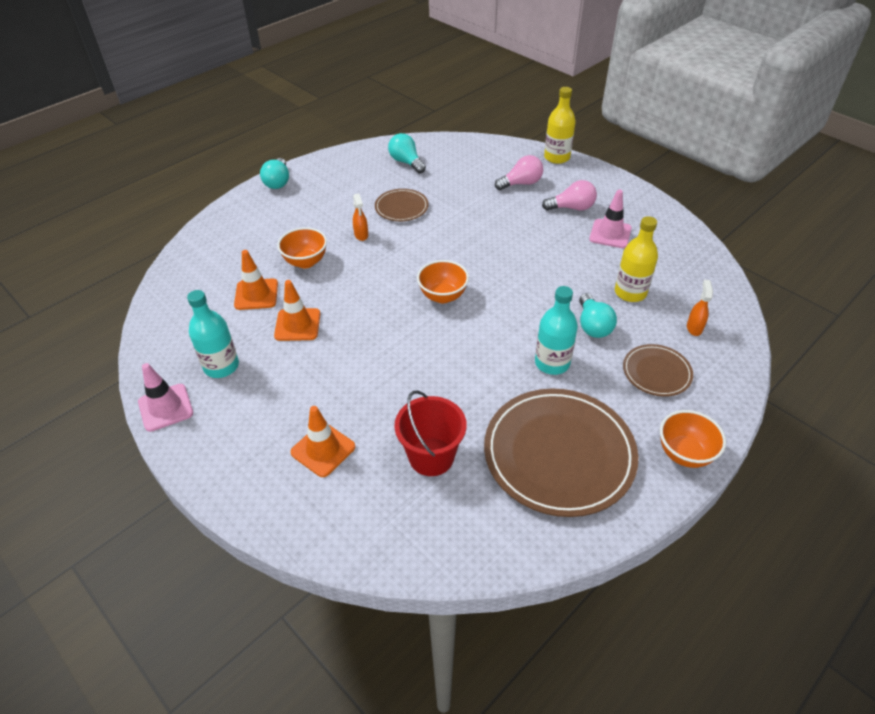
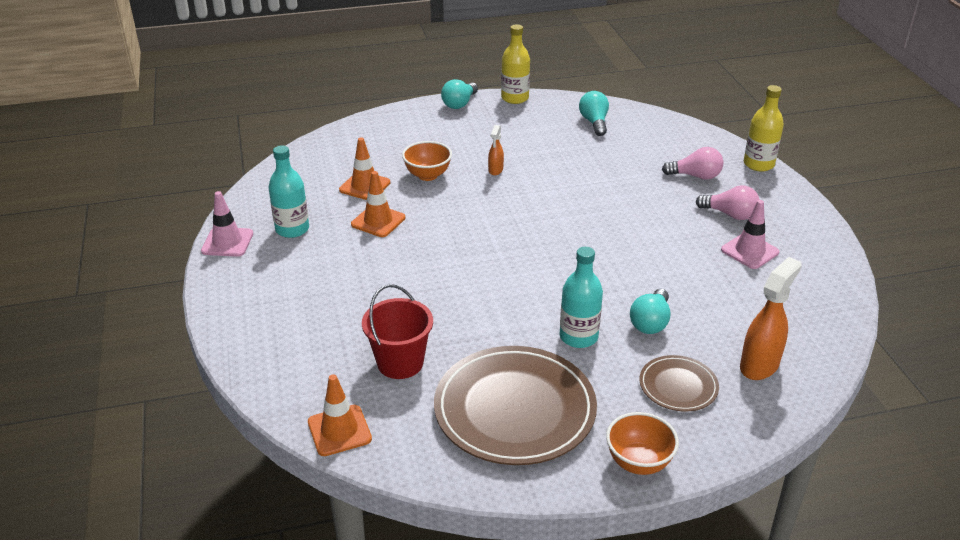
camera: 30 degrees right, 10 degrees down
(323, 450) = (318, 320): orange traffic cone -> orange traffic cone (339, 430)
(401, 207) = (554, 159): brown plate -> none
(443, 296) = (525, 245): orange bowl -> none
(630, 292) = (719, 309): yellow bottle -> yellow bottle (515, 98)
(694, 328) = (759, 365): orange spray bottle -> orange spray bottle, size x1.86

